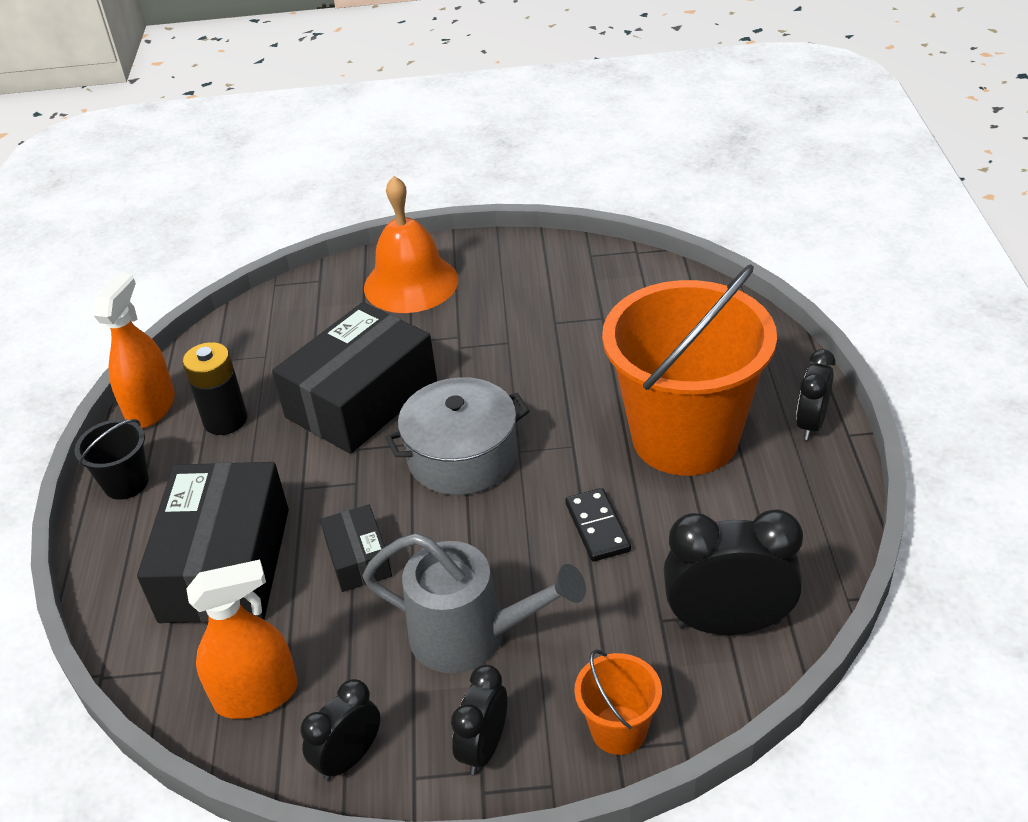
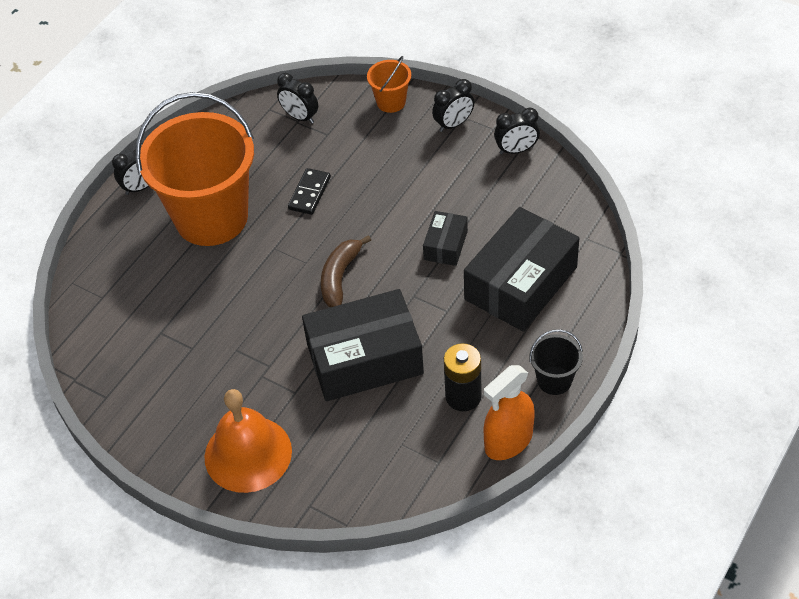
camera: 145 degrees left, 10 degrees up
(256, 695) = (543, 200): orange spray bottle -> none
(462, 457) = (340, 277): grey pot -> brown banana
(472, 636) = (419, 173): grey watering can -> none
(728, 623) = (300, 117): black clock -> black clock, size x0.59

